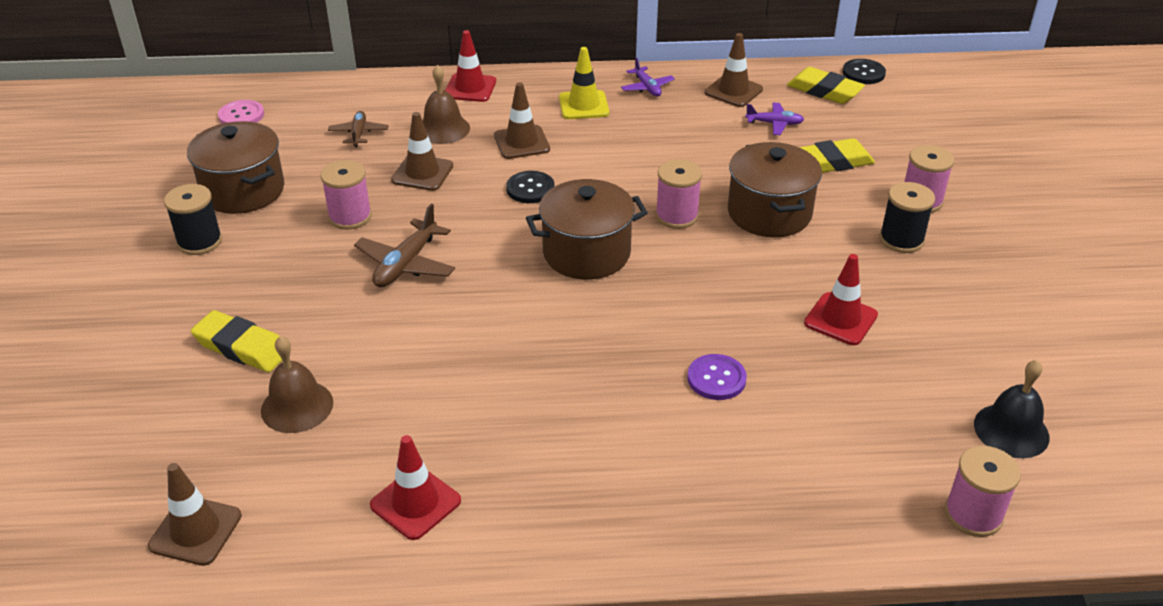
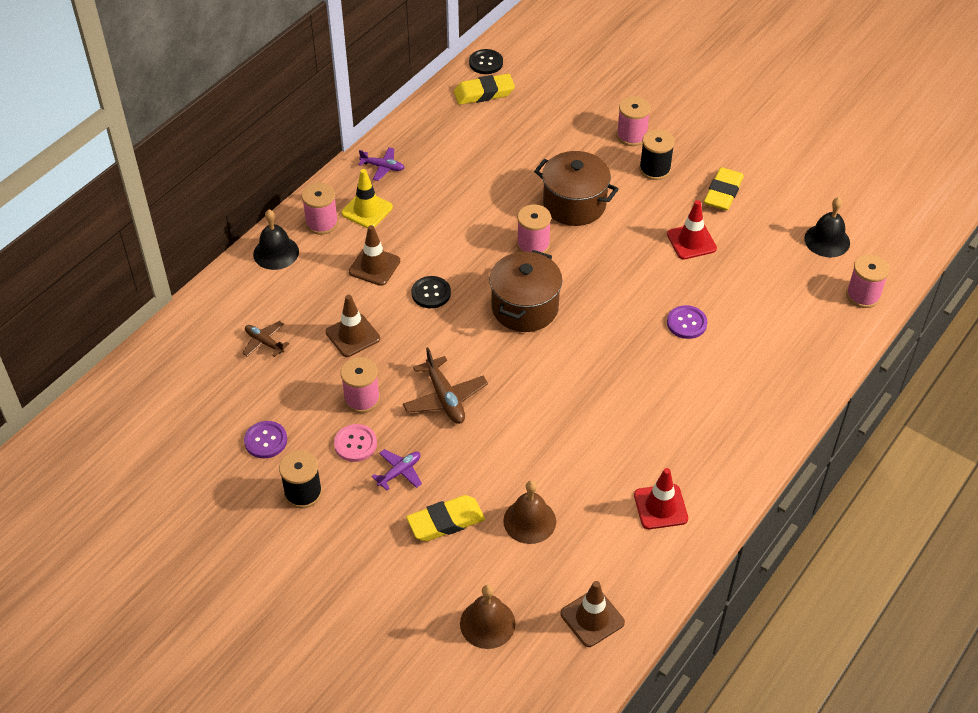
camera: 50 degrees left, 10 degrees up
(241, 115) = (160, 395): pink button -> pink button (355, 444)
(243, 191) = (265, 440): brown pot -> purple button
(443, 129) = (311, 295): brown bell -> brown bell (487, 623)
(470, 88) = (276, 252): red traffic cone -> black bell
(535, 92) = (322, 223): none -> pink spool
(733, 91) = (435, 132): brown traffic cone -> none
(774, 124) = (491, 139): purple plane -> purple plane (399, 472)
(833, 162) = (557, 143): yellow eraser -> yellow eraser (723, 193)

